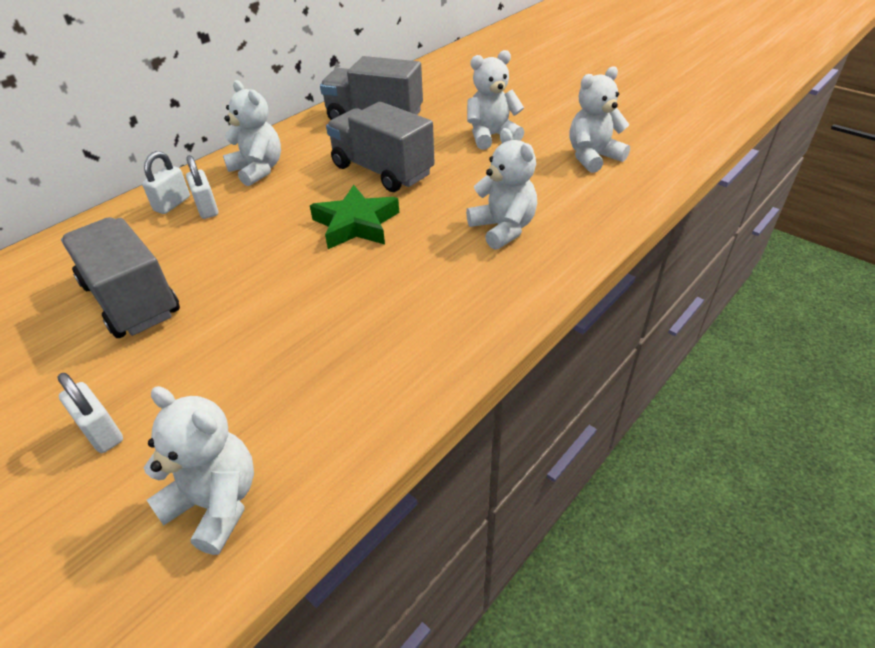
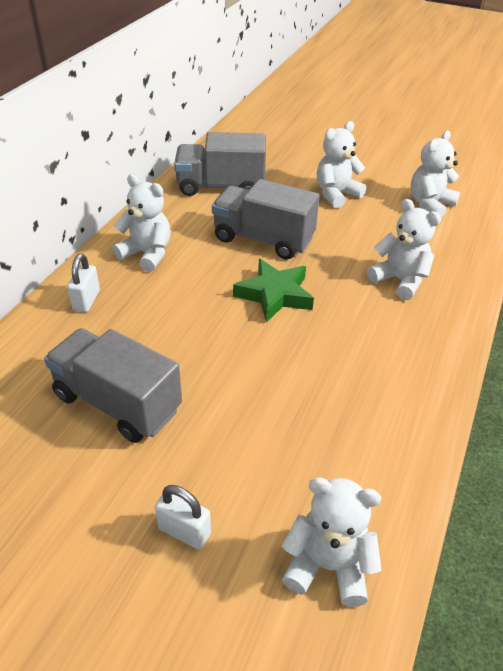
camera: 20 degrees left, 0 degrees up
(207, 208) = (125, 300): white padlock -> none

